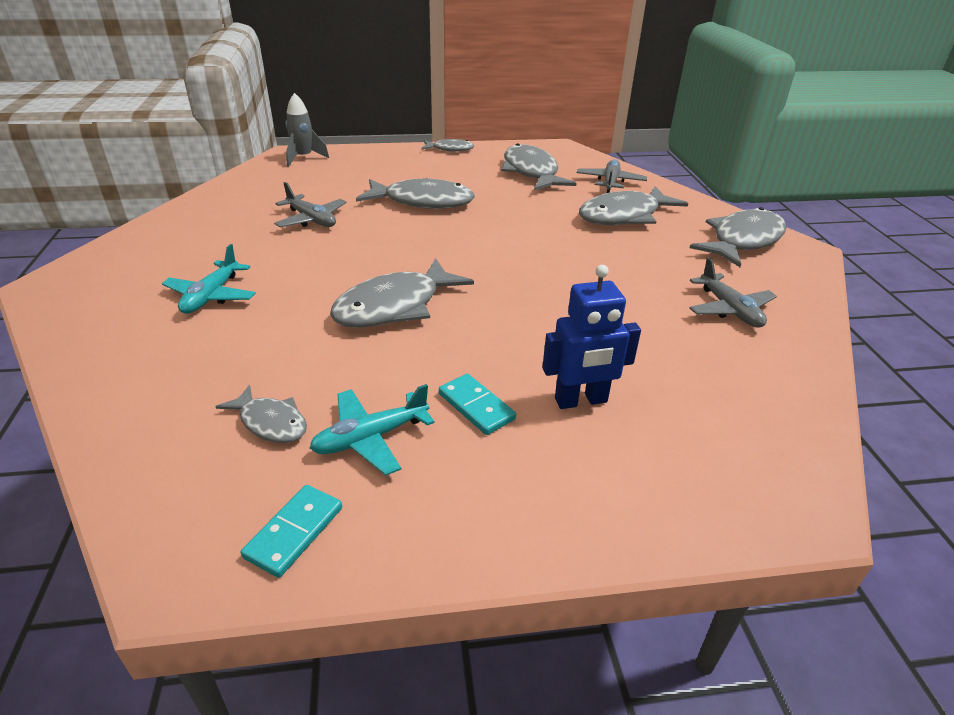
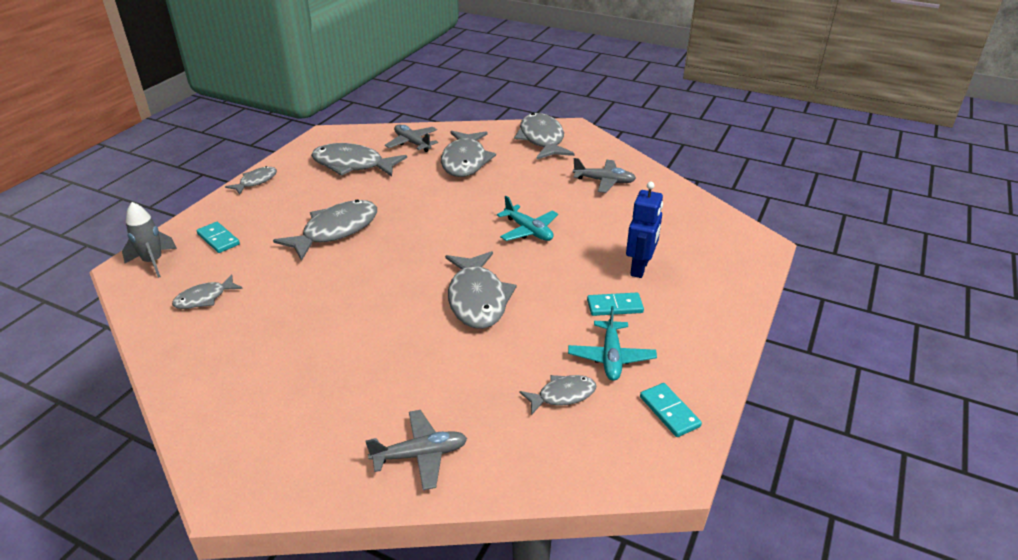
camera: 55 degrees left, 0 degrees up
(211, 296) = (366, 385): turquoise plane -> turquoise plane (528, 231)
(276, 189) = (204, 298): none -> grey fish
(311, 220) = (294, 296): grey plane -> grey plane (420, 455)
(356, 166) = (218, 239): none -> turquoise domino

